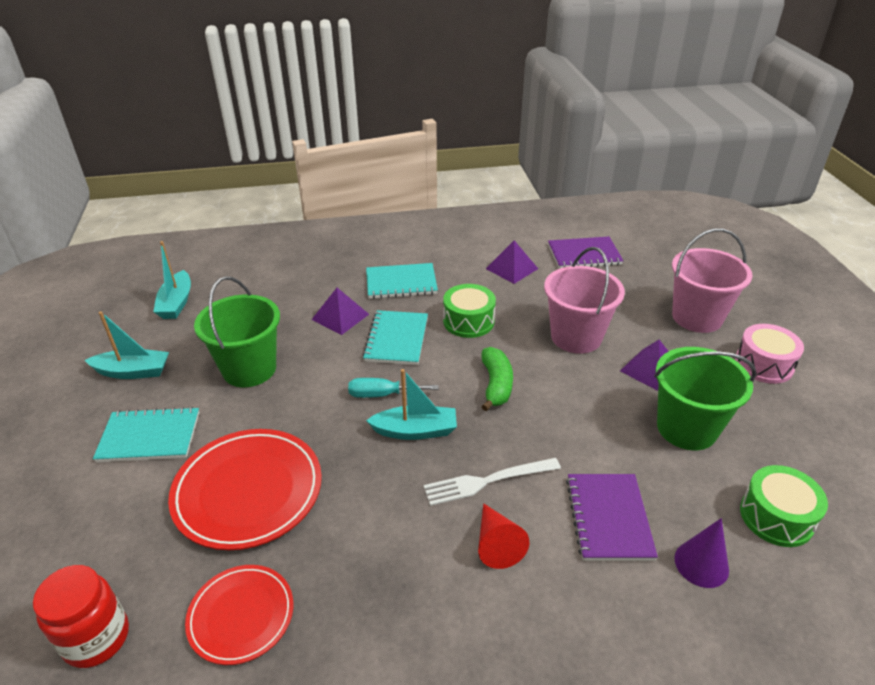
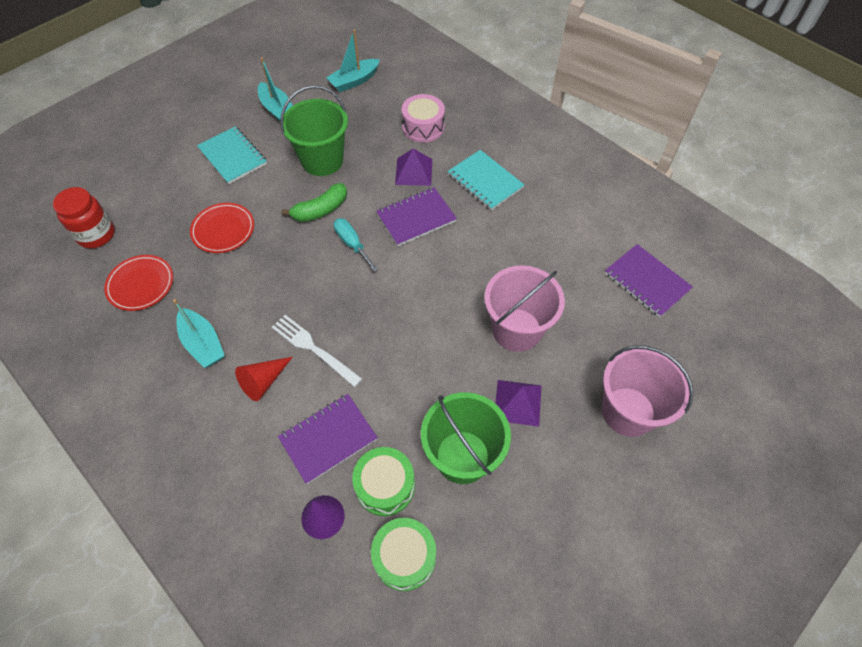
camera: 55 degrees right, 20 degrees up
(248, 491) = (223, 230): red plate -> red plate, size x0.61
(396, 339) = (416, 218): turquoise notebook -> purple notebook
(415, 431) = (331, 283): turquoise boat -> turquoise boat (203, 343)
(468, 321) = (474, 249): green drum -> green drum (385, 486)
(496, 385) = (414, 305): green banana -> green banana (320, 210)
(512, 268) = (573, 240): purple pyramid -> none
(764, 364) = (601, 492): pink drum -> pink drum (423, 127)

